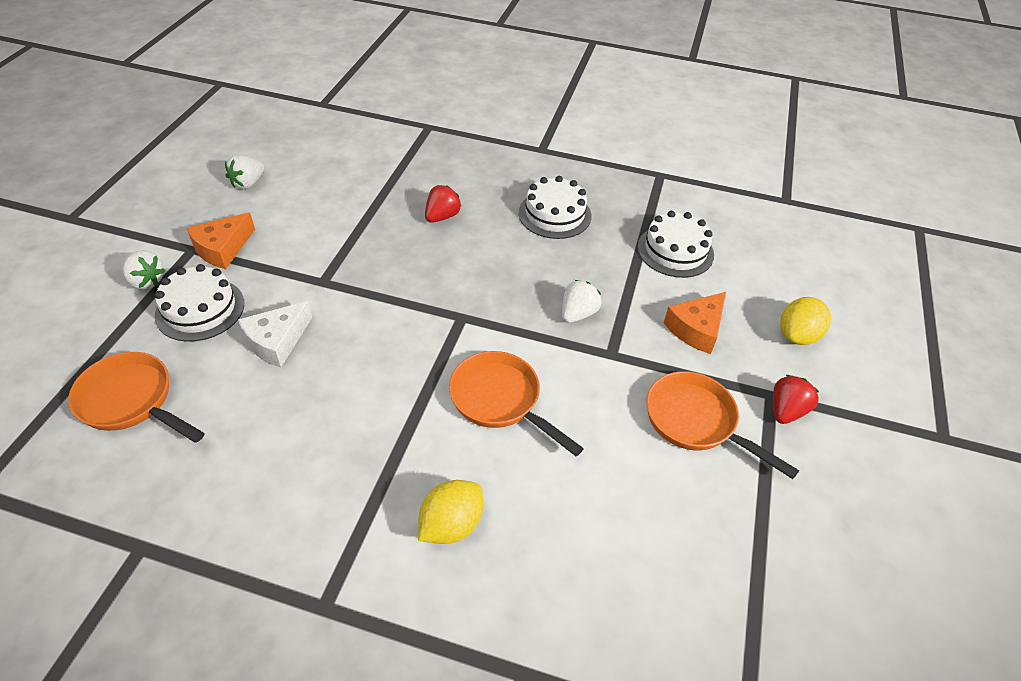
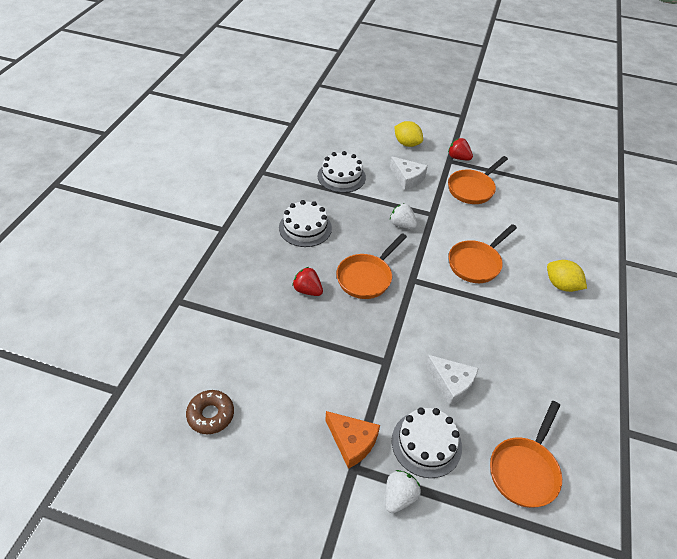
camera: 90 degrees left, 0 degrees up
(248, 183) = (256, 438): white strawberry -> none
(282, 155) = (211, 415): none -> brown donut
(465, 270) = (366, 277): none -> orange pan
(696, 329) = (407, 178): orange cheese -> white cheese

